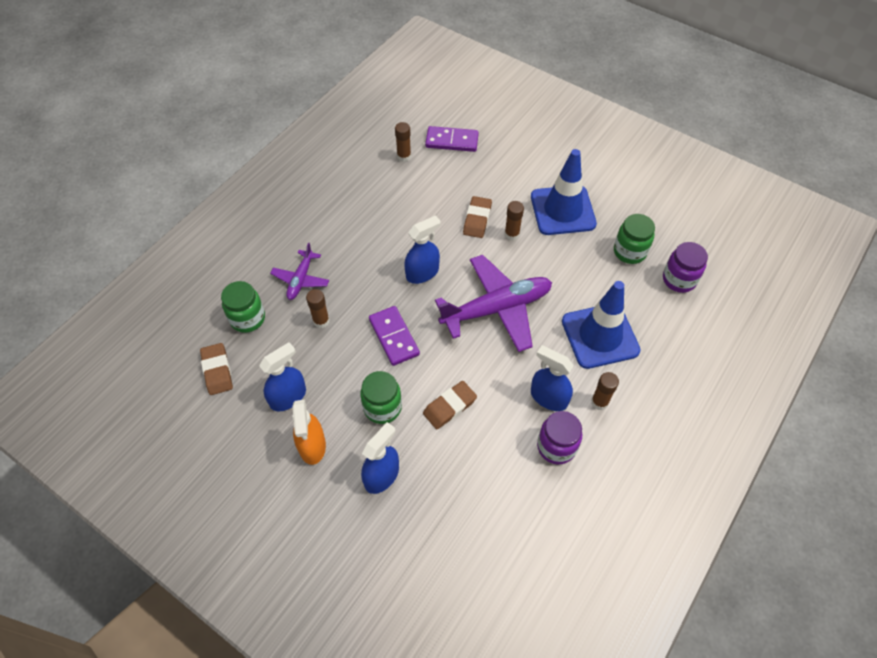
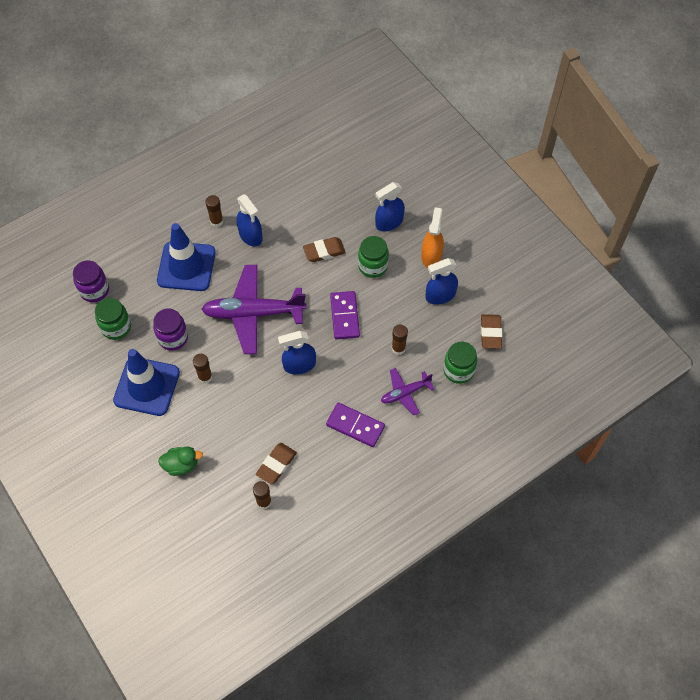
camera: 160 degrees left, 5 degrees up
(301, 279) = (405, 393): purple plane -> purple plane turned 150 degrees counterclockwise
(452, 141) = (207, 505): purple domino -> purple domino (355, 426)
(477, 219) = (228, 402): brown eraser -> brown eraser (276, 464)
(491, 162) = (181, 465): none -> green duck
(556, 447) = (263, 203): purple jar -> purple jar (173, 338)

